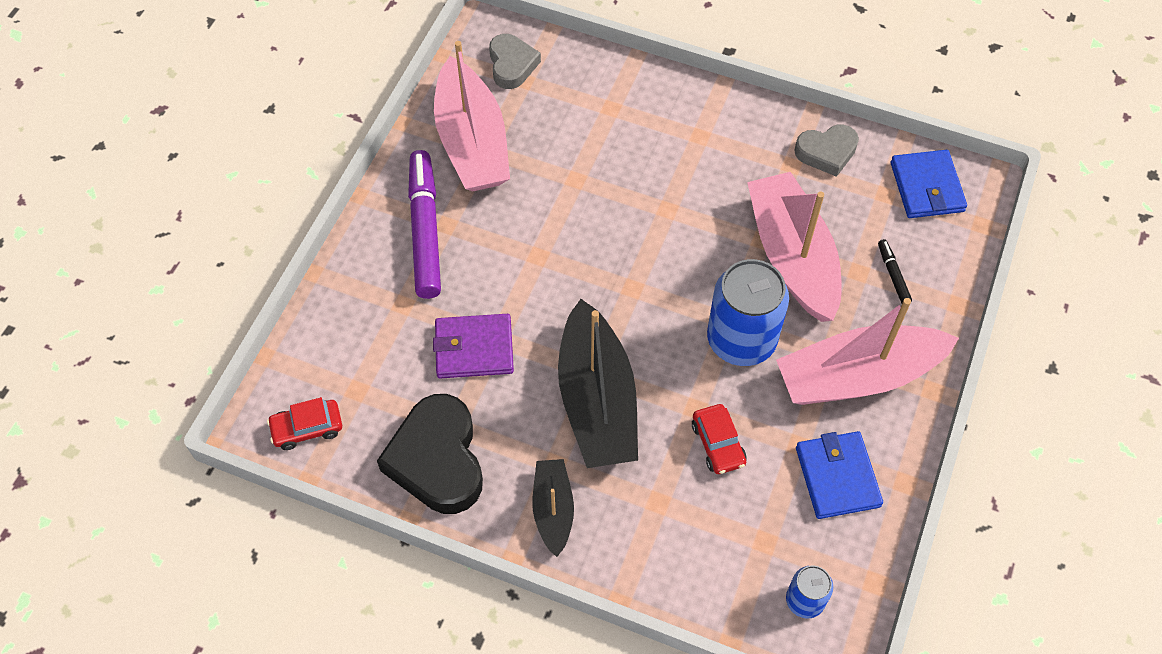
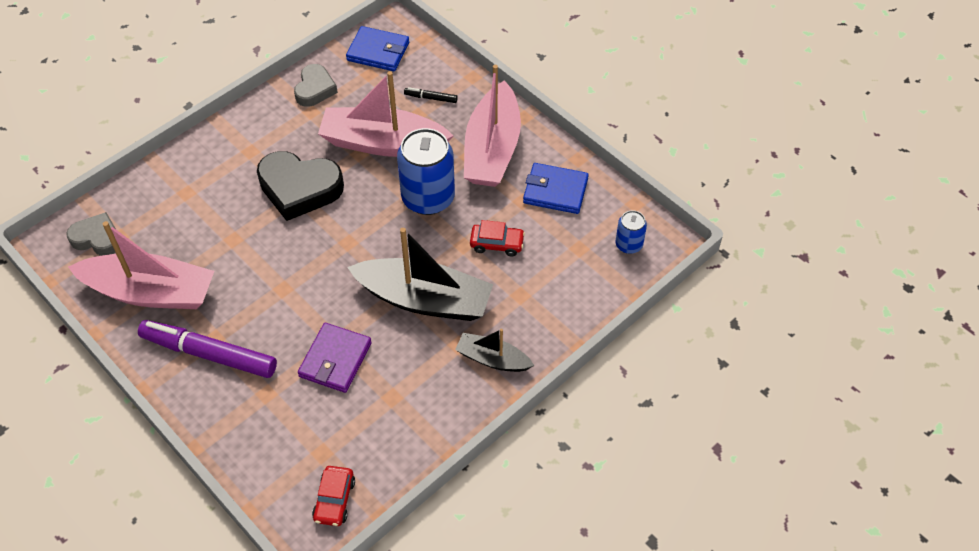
camera: 65 degrees left, 5 degrees down
(437, 460) = (413, 418): black heart -> black heart (299, 189)

